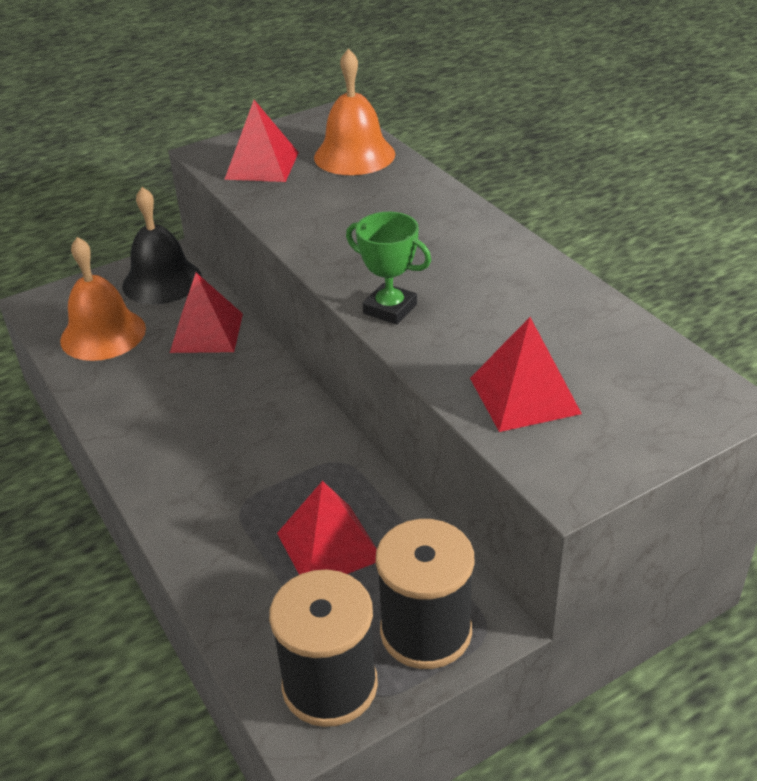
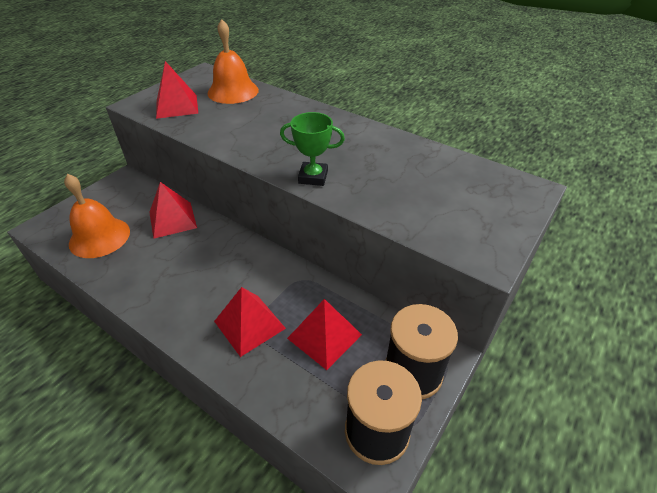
camera: 25 degrees left, 5 degrees up
(162, 281) = (125, 194): black bell -> none
(524, 395) = (426, 211): red pyramid -> red pyramid (249, 324)

